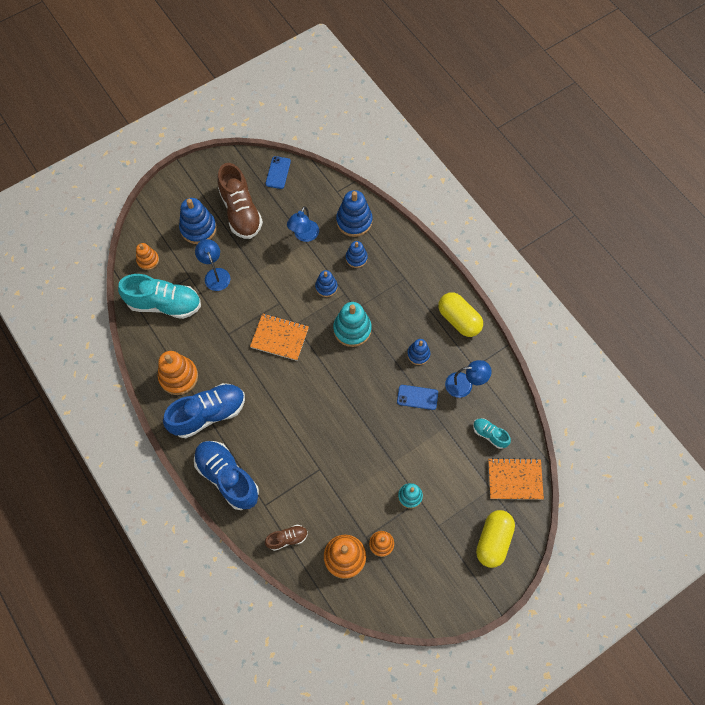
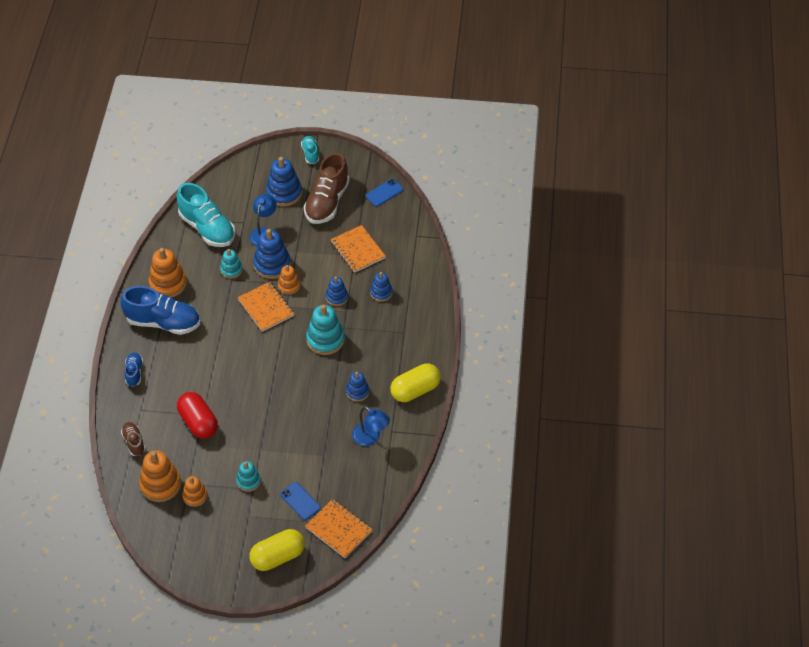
camera: 40 degrees right, 15 degrees down
(148, 260) = (225, 191): orange stacking toy -> orange stacking toy (289, 286)
(220, 326) = (231, 270): none -> turquoise stacking toy
(227, 477) = (134, 373): blue shoe -> blue shoe, size x0.50
(287, 538) = (134, 442): brown shoe -> brown shoe turned 135 degrees counterclockwise
(304, 235) = (358, 250): blue lamp -> orange notebook
(322, 478) = (198, 422): none -> red capsule
(354, 221) = (407, 265): blue stacking toy -> blue stacking toy (272, 264)
(417, 397) = (325, 420): blue phone -> blue phone (300, 501)
(459, 319) = (415, 390): yellow capsule -> yellow capsule turned 60 degrees clockwise
(489, 435) = (352, 485): turquoise shoe -> turquoise shoe (310, 154)

